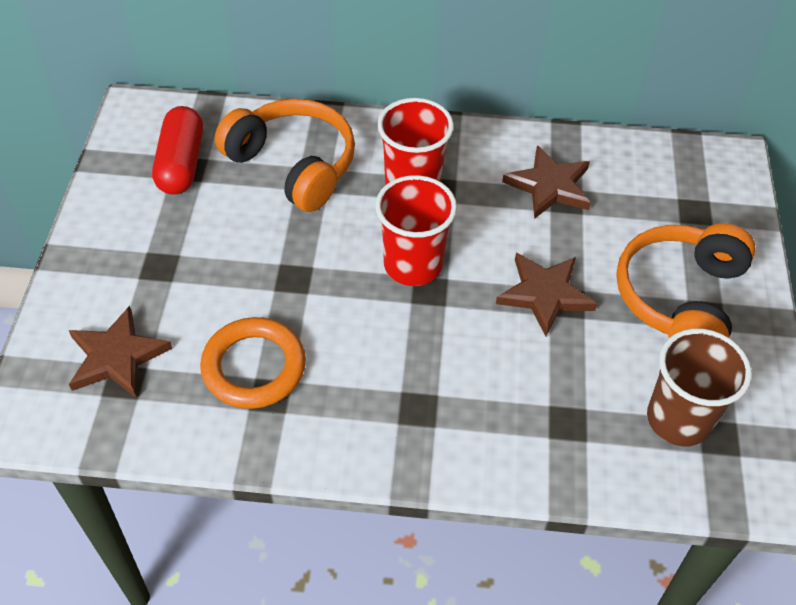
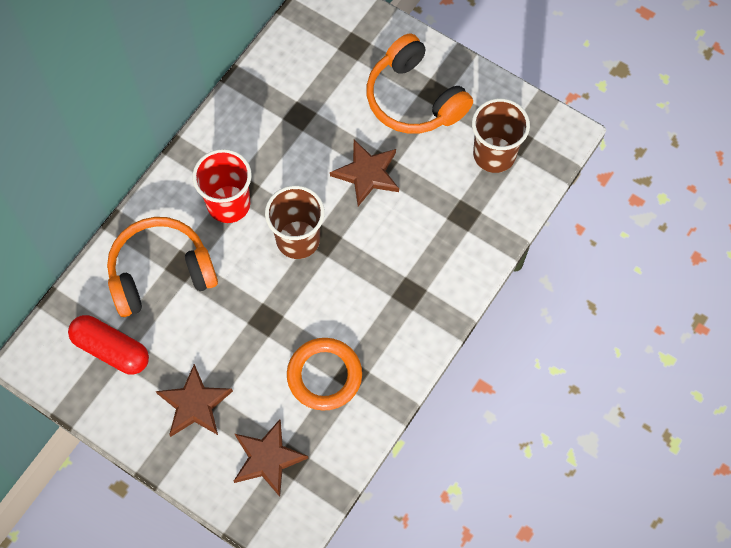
camera: 60 degrees left, 15 degrees up
(413, 265) = (298, 239): red cup -> brown cup
(549, 186) = (281, 118): brown star -> brown star (195, 404)

